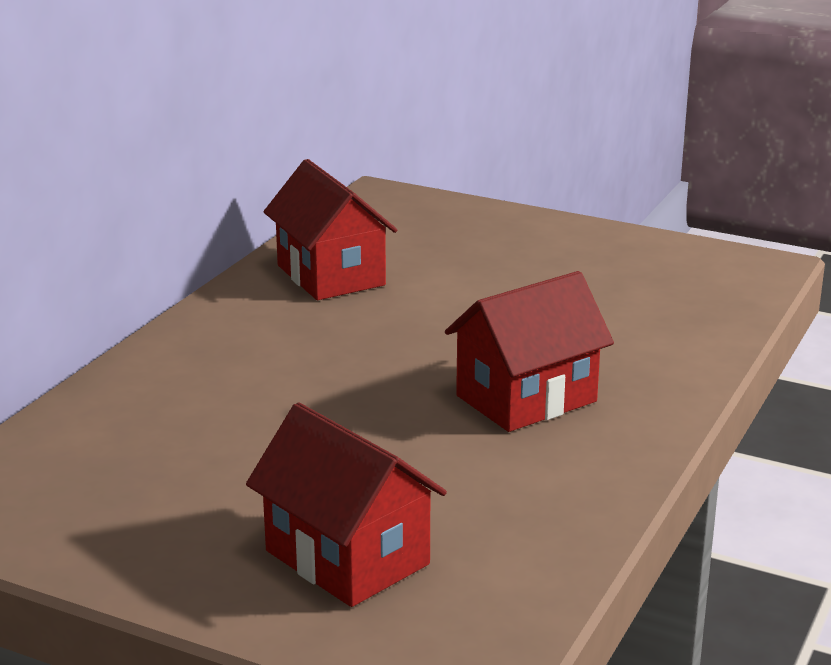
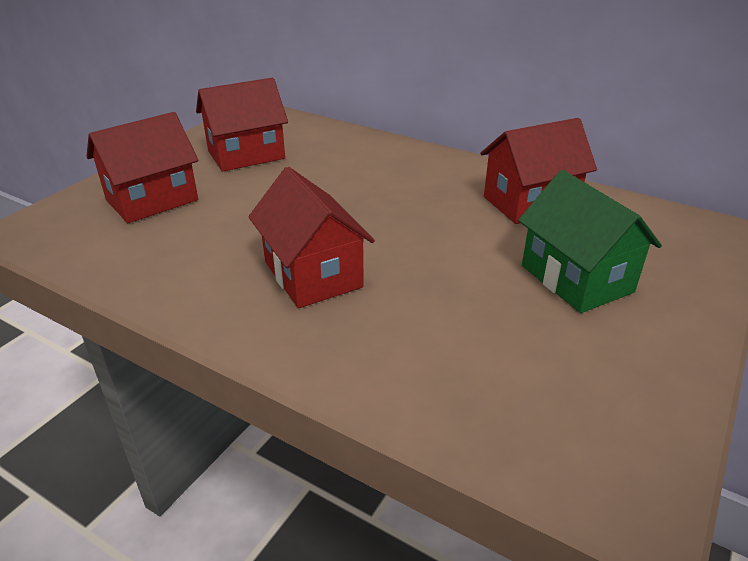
camera: 95 degrees right, 10 degrees up
(166, 491) = (246, 155): none -> red house
(492, 262) = (576, 279): none -> green house

